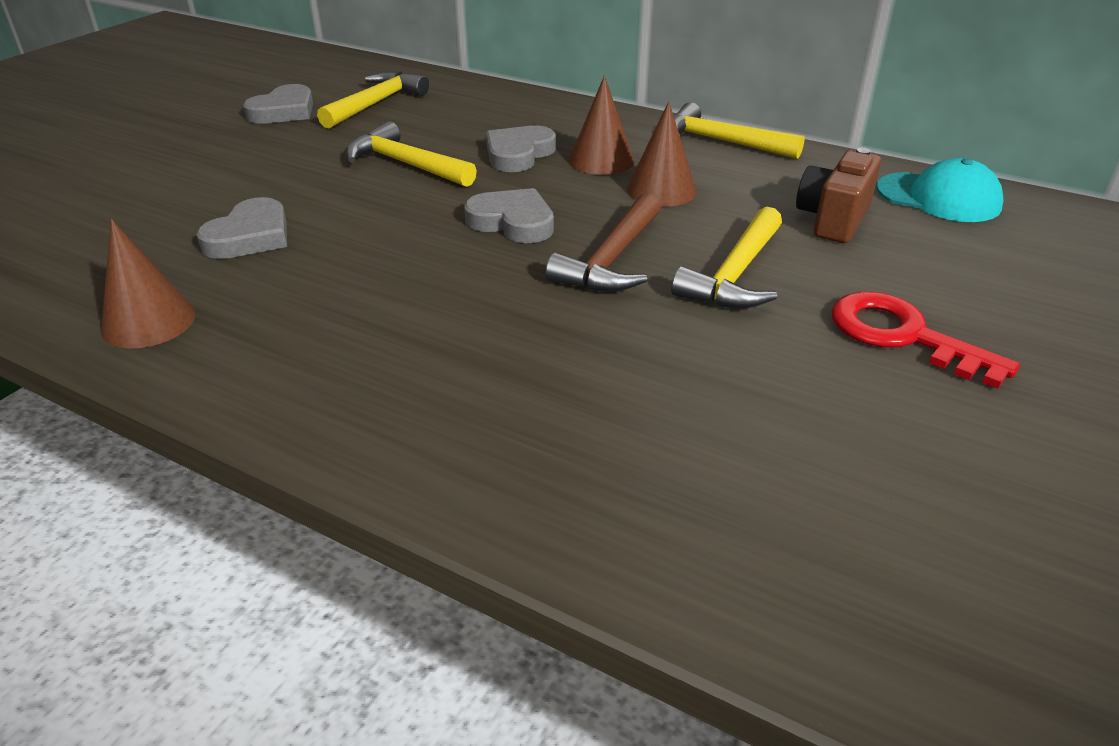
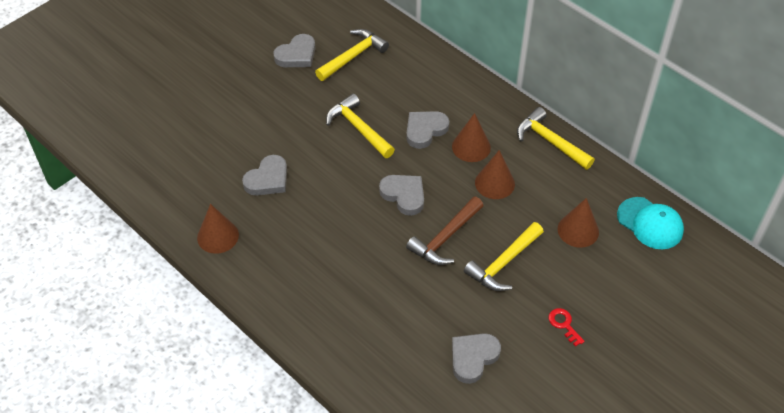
camera: 15 degrees right, 15 degrees up
(763, 417) = (473, 358): none -> grey heart
(833, 220) = (578, 230): brown camera -> brown cone
(903, 336) = (564, 324): red key -> red key, size x0.52

